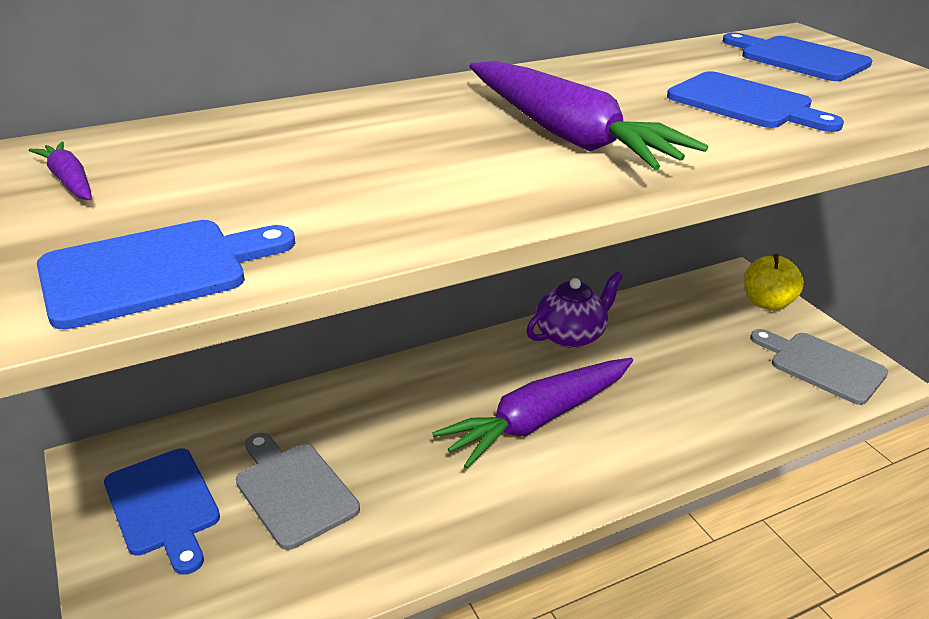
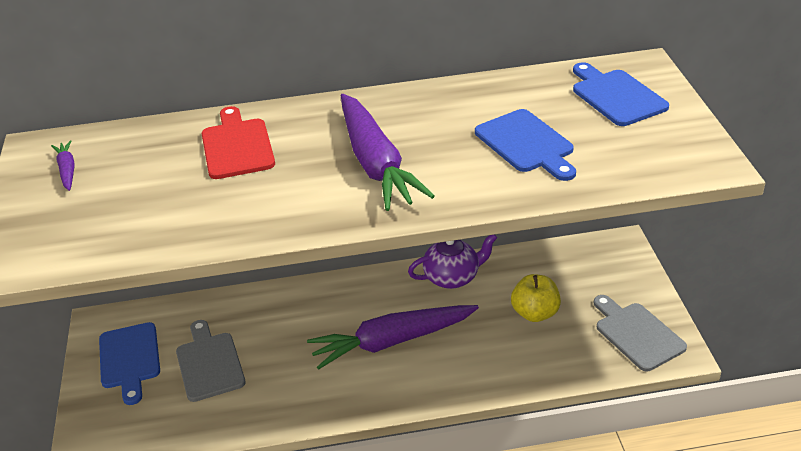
camera: 20 degrees right, 5 degrees up
(154, 271) = (85, 244): blue cutting board -> none
(344, 133) = (237, 146): none -> red cutting board
(767, 303) = (629, 272): yellow apple -> yellow apple (535, 313)

